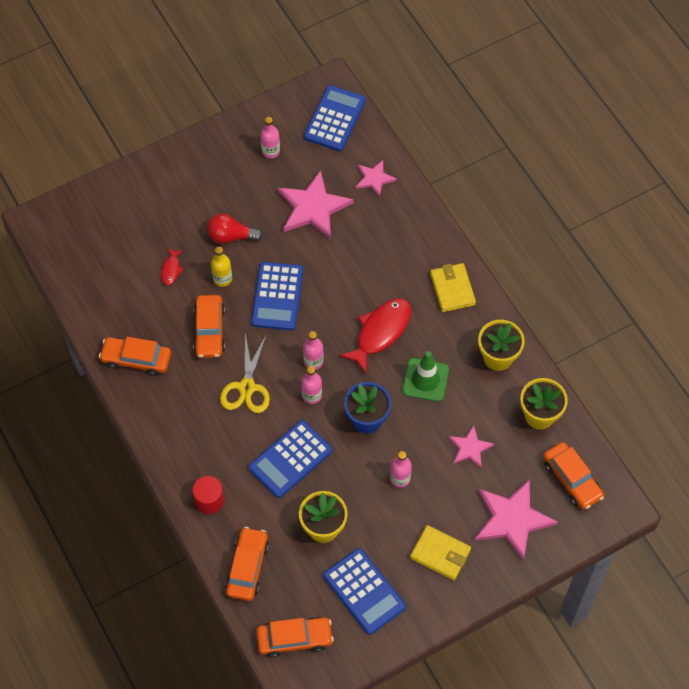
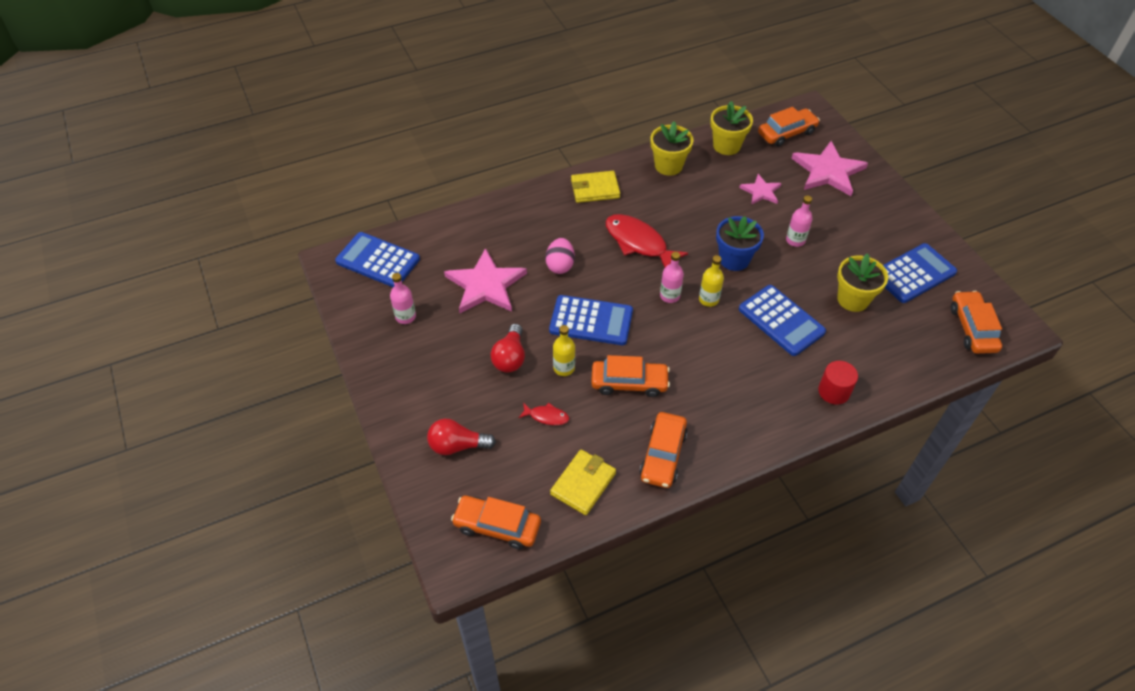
camera: 85 degrees left, 10 degrees down
(140, 208) = (457, 445): none -> red light bulb
(246, 387) = (699, 353): yellow scissors -> none
(247, 567) = (904, 362): orange car -> orange car (497, 526)
(312, 395) = (708, 299): pink bottle -> yellow bottle
(343, 266) = (560, 265): none -> pink egg
(374, 179) = (460, 235): pink star -> none
(425, 380) = (691, 215): green traffic cone -> none
(440, 554) = (867, 219): yellow wallet -> yellow wallet (583, 484)

